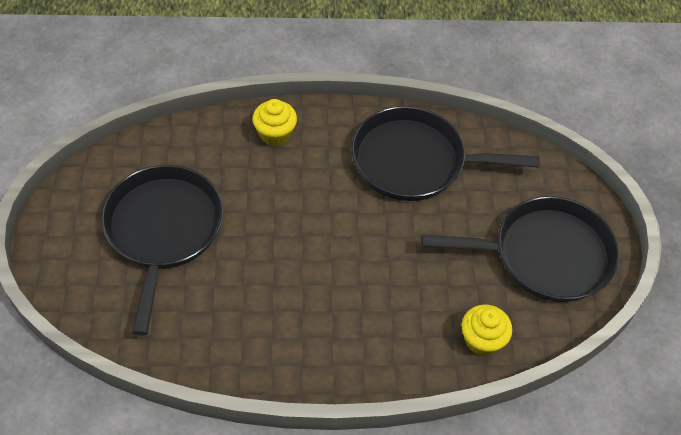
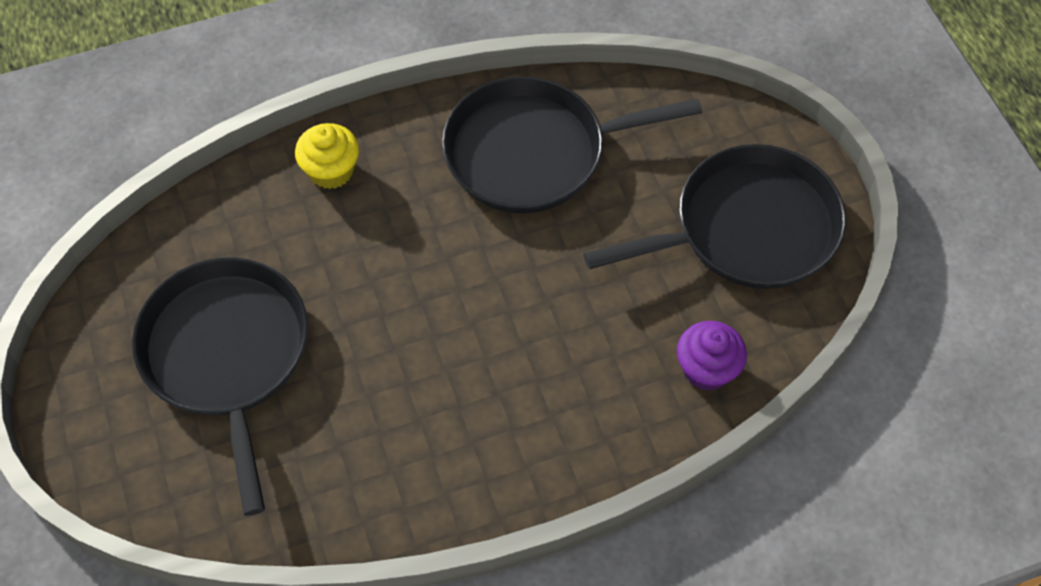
camera: 15 degrees left, 5 degrees up
(482, 340) = (707, 369): yellow cupcake -> purple cupcake

